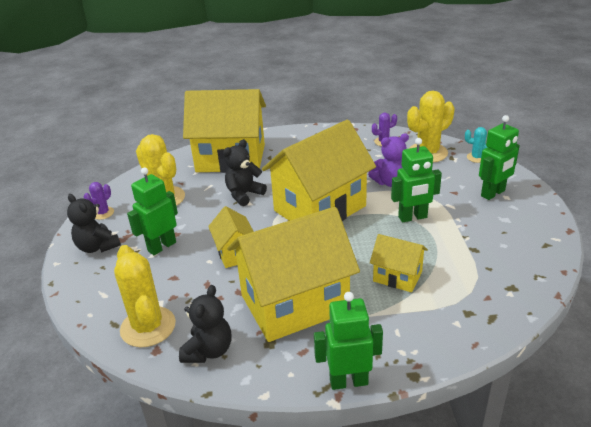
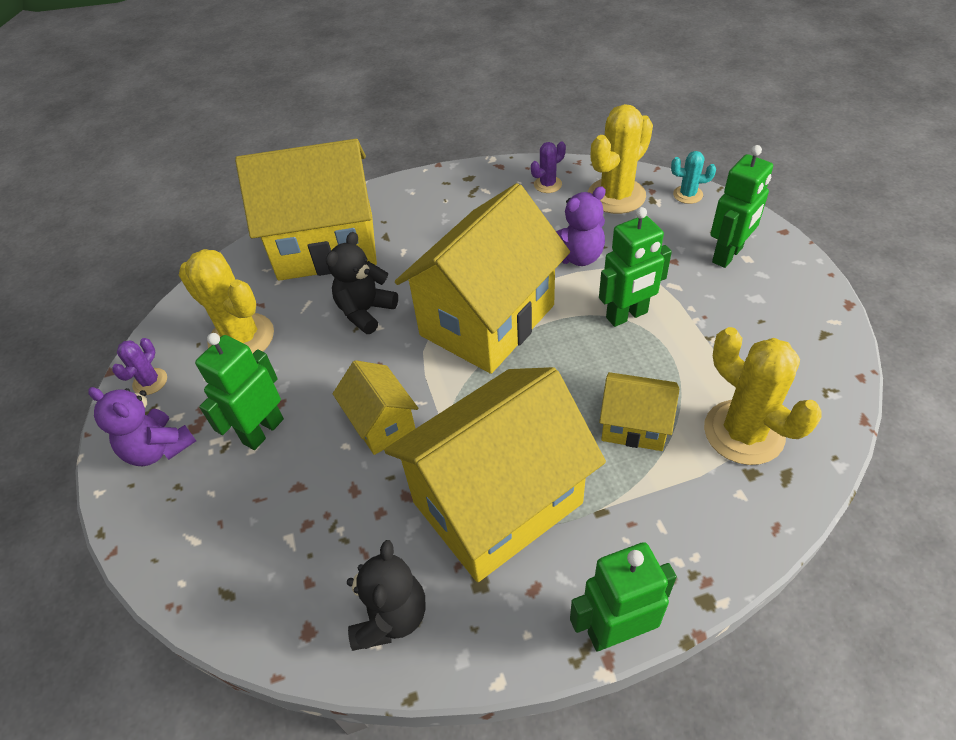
camera: 10 degrees left, 15 degrees up
(97, 247) = (158, 449): black teddy bear -> purple teddy bear
(148, 327) = (282, 589): yellow cactus -> yellow cactus (743, 432)

